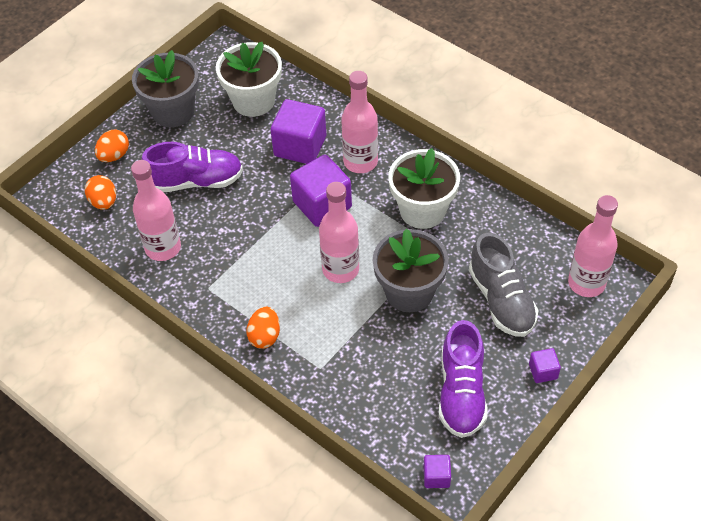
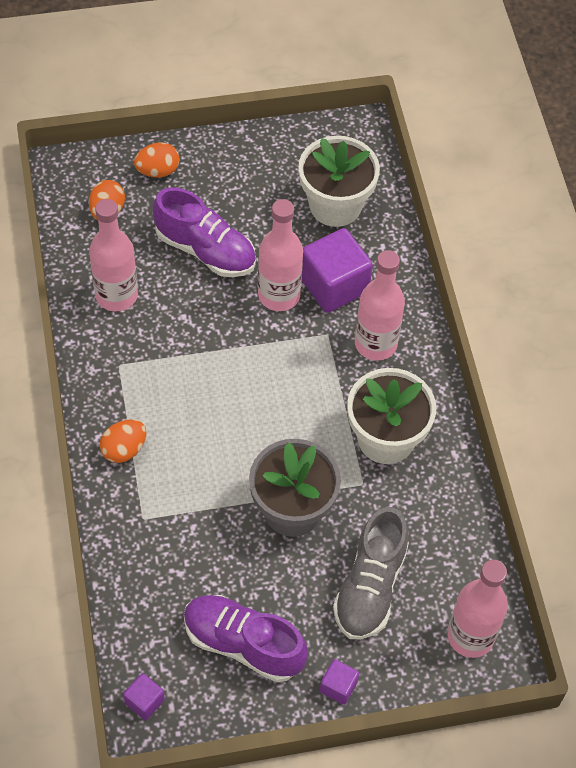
camera: 35 degrees right, 5 degrees up
(173, 111) = (251, 162): grey flower pot -> none
(322, 204) = (297, 360): purple cube -> none
(340, 269) = (251, 438): pink bottle -> pink bottle (279, 295)
(461, 393) = (243, 644): purple shoe -> purple shoe turned 75 degrees clockwise

